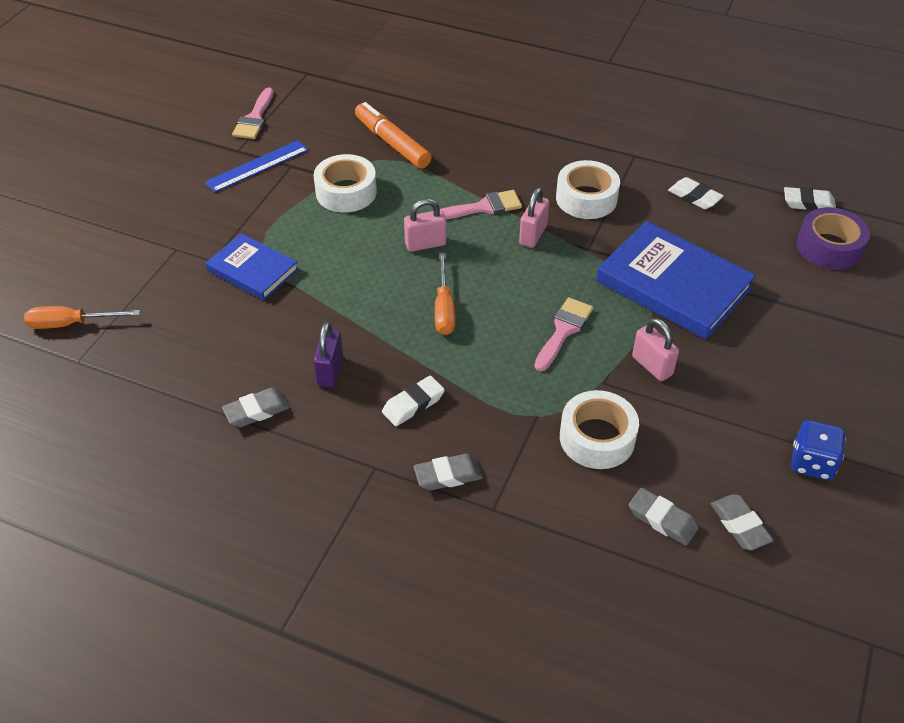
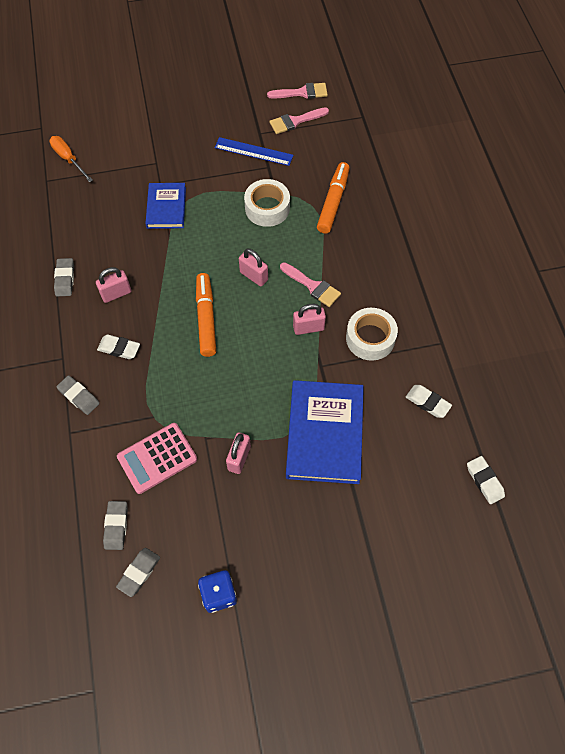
camera: 55 degrees right, 15 degrees up
(257, 411) = (65, 279): grey eraser -> grey eraser turned 60 degrees clockwise
(330, 371) = (116, 294): purple padlock -> pink padlock
(444, 308) = (206, 318): orange screwdriver -> orange marker
(563, 330) = (234, 392): pink brush -> pink brush (302, 92)
(597, 438) = (157, 458): white tape -> pink calculator
(694, 197) = (427, 402): white eraser -> white eraser turned 60 degrees counterclockwise
(829, 247) = (444, 516): purple tape -> none

